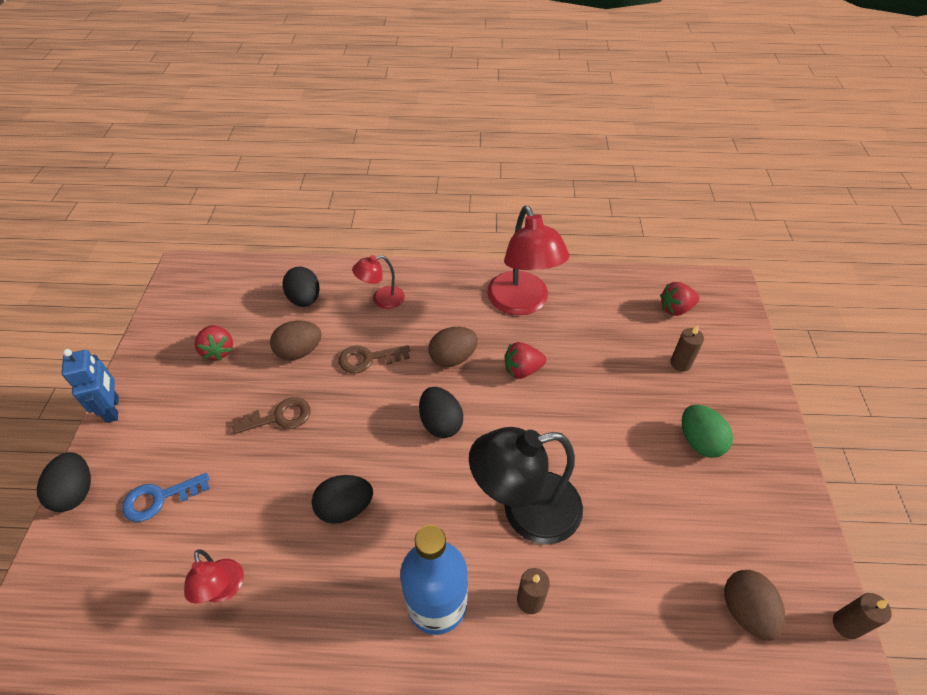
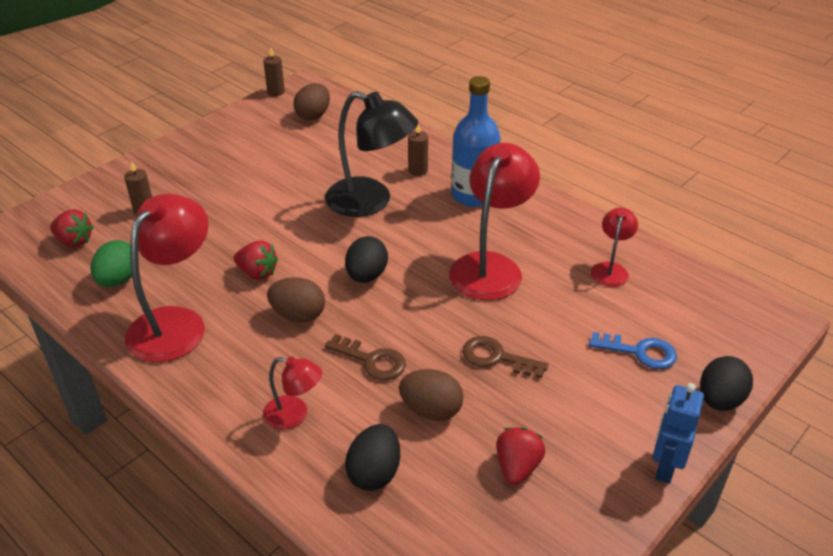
camera: 140 degrees left, 10 degrees down
(345, 508) = (491, 266): black egg -> red lamp
(699, 441) = (214, 172): green egg -> green egg (119, 280)

